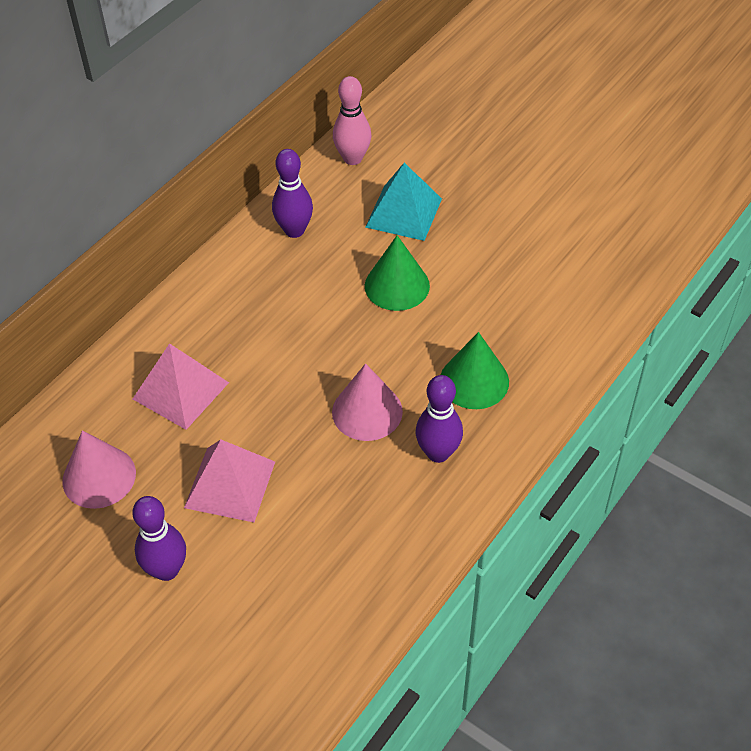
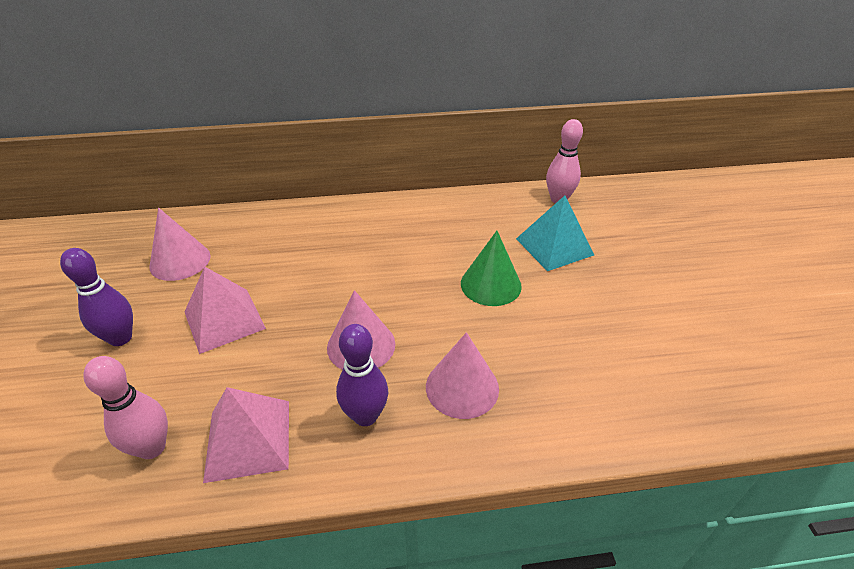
camera: 45 degrees right, 10 degrees down
(180, 390) = (283, 250): pink pyramid -> pink pyramid (248, 439)
(294, 230) = (468, 214): purple bowling pin -> none
(327, 598) = (152, 447): none -> pink bowling pin
(474, 381) = (462, 387): green cone -> pink cone

